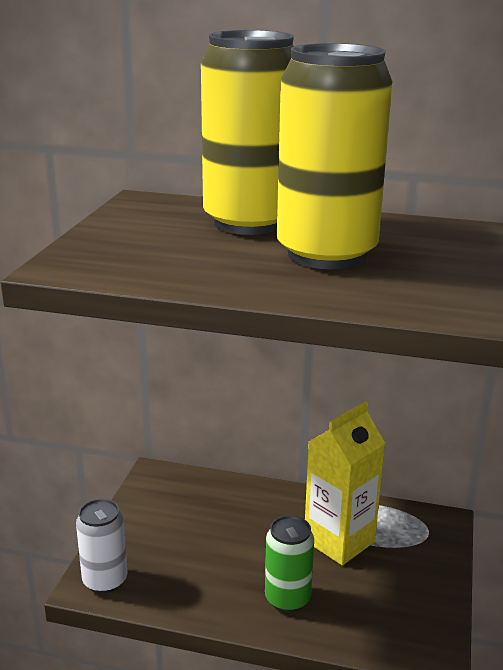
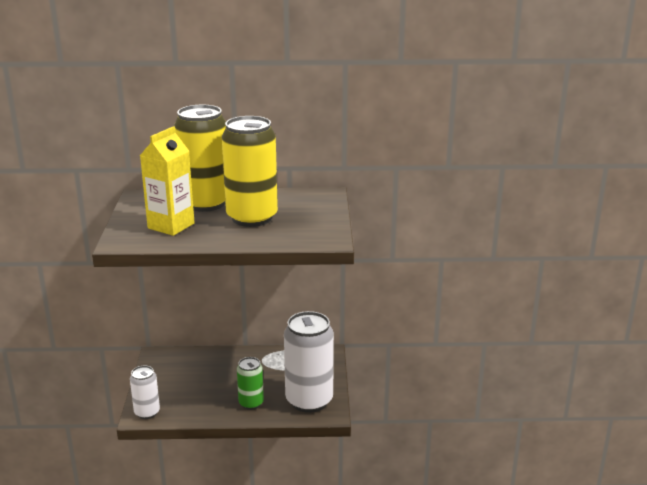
camera: 15 degrees left, 0 degrees up
(339, 541) = (273, 371): yellow carton -> yellow carton (171, 226)
(395, 615) = (309, 400): none -> white can

